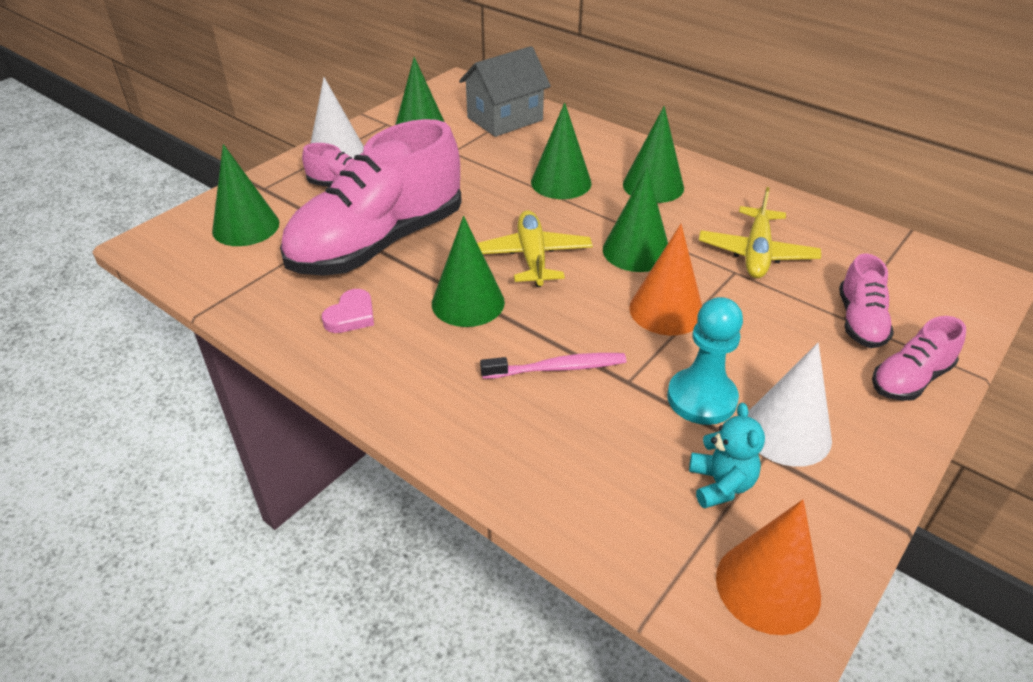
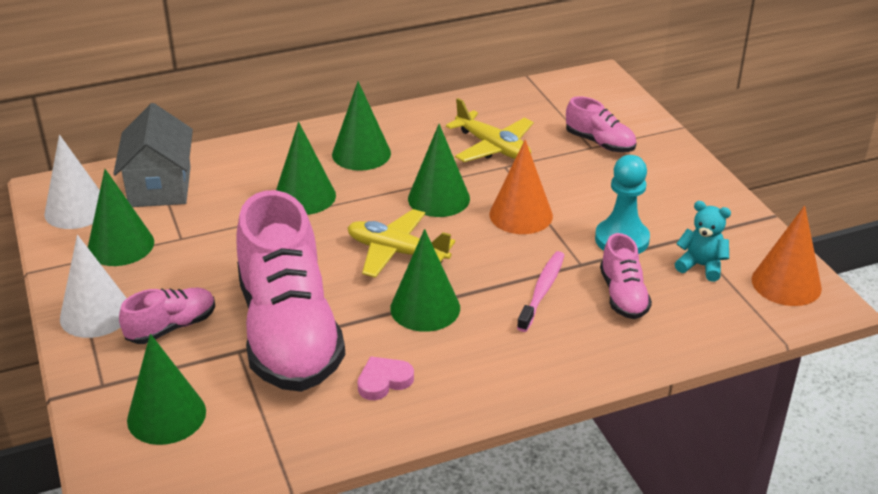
camera: 60 degrees left, 5 degrees down
(351, 316) = (384, 381): pink heart -> pink heart turned 90 degrees counterclockwise
(787, 432) = (675, 220): white cone -> white cone (76, 210)
(910, 379) = (665, 152): pink shoe -> pink shoe (623, 295)

